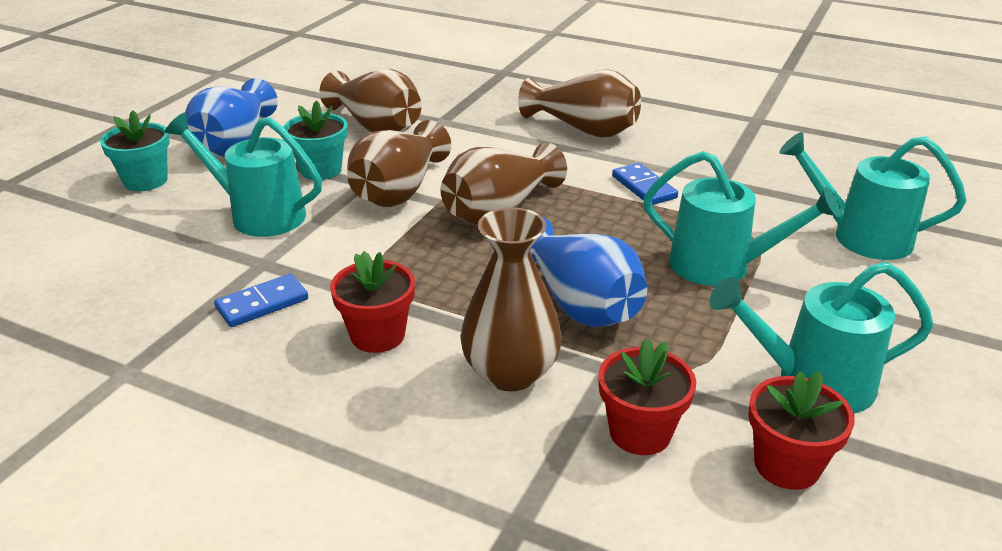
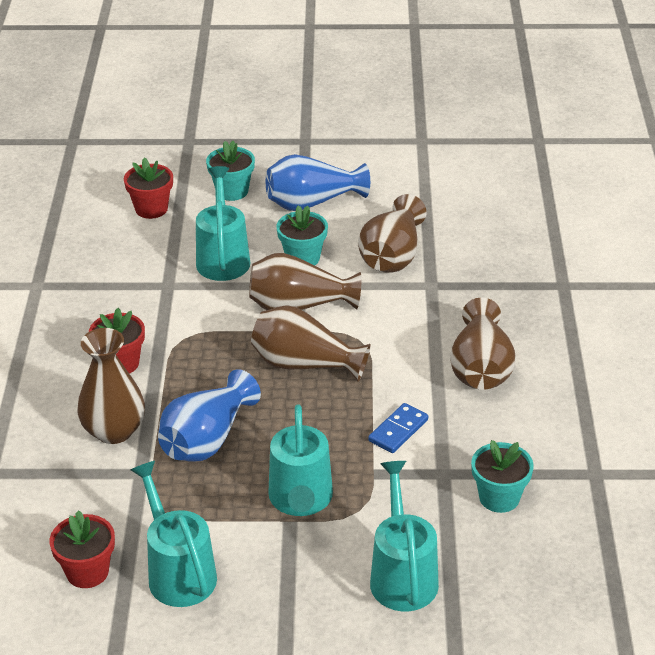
camera: 65 degrees right, 5 degrees up
(262, 304) = (125, 305): blue domino -> none
(640, 432) = (86, 501): red flower pot -> red flower pot (151, 209)
(768, 164) = (499, 497): none -> turquoise flower pot

